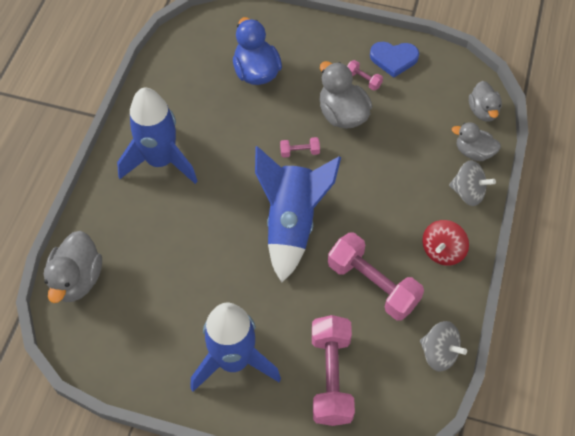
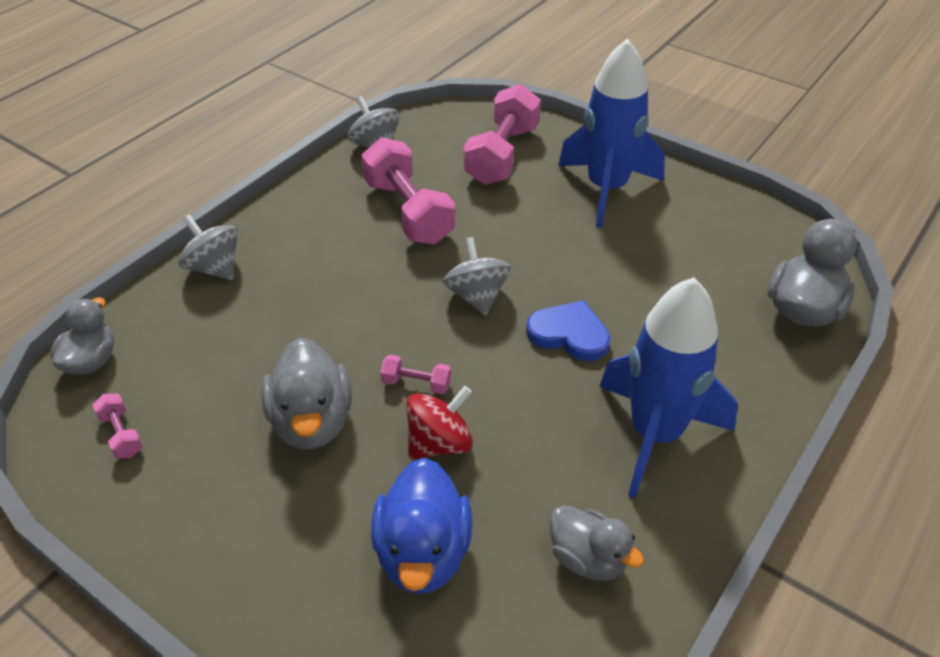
camera: 160 degrees left, 15 degrees down
(291, 223) = (477, 296): blue rocket -> grey spinning top
(363, 80) = (235, 472): pink dumbbell -> pink dumbbell (121, 434)
(394, 59) = (150, 495): blue heart -> blue heart (569, 334)
(442, 251) = (301, 220): red spinning top -> red spinning top (439, 443)
(473, 152) = (160, 311): grey duck -> grey duck (588, 558)

